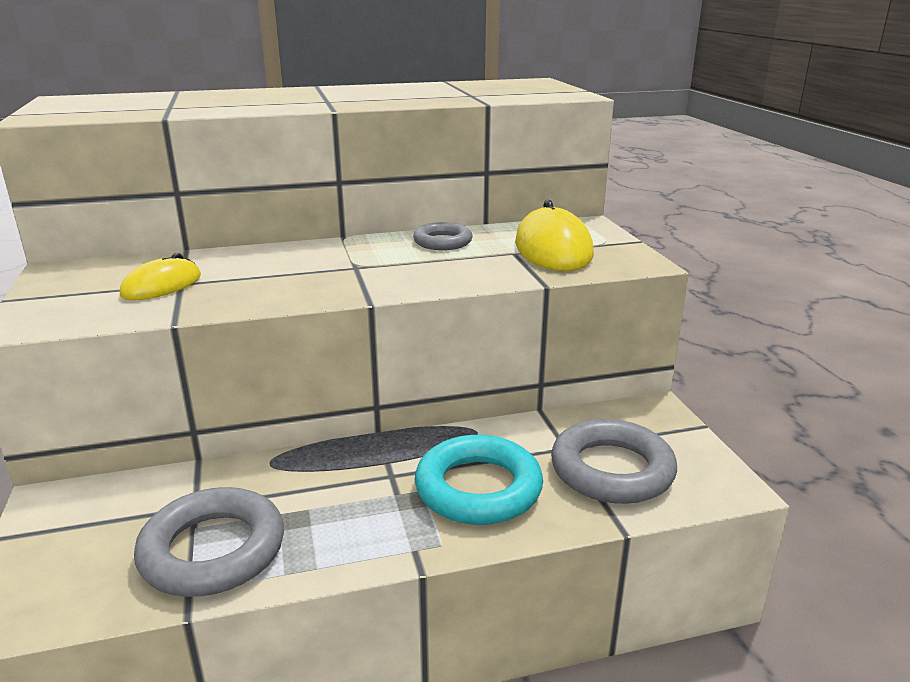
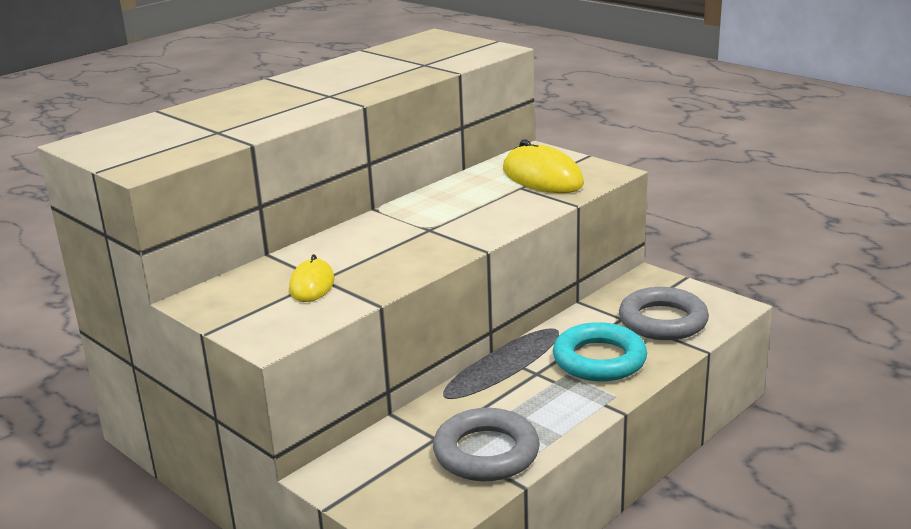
camera: 30 degrees left, 0 degrees up
(442, 242) = (458, 193): grey ring -> none

